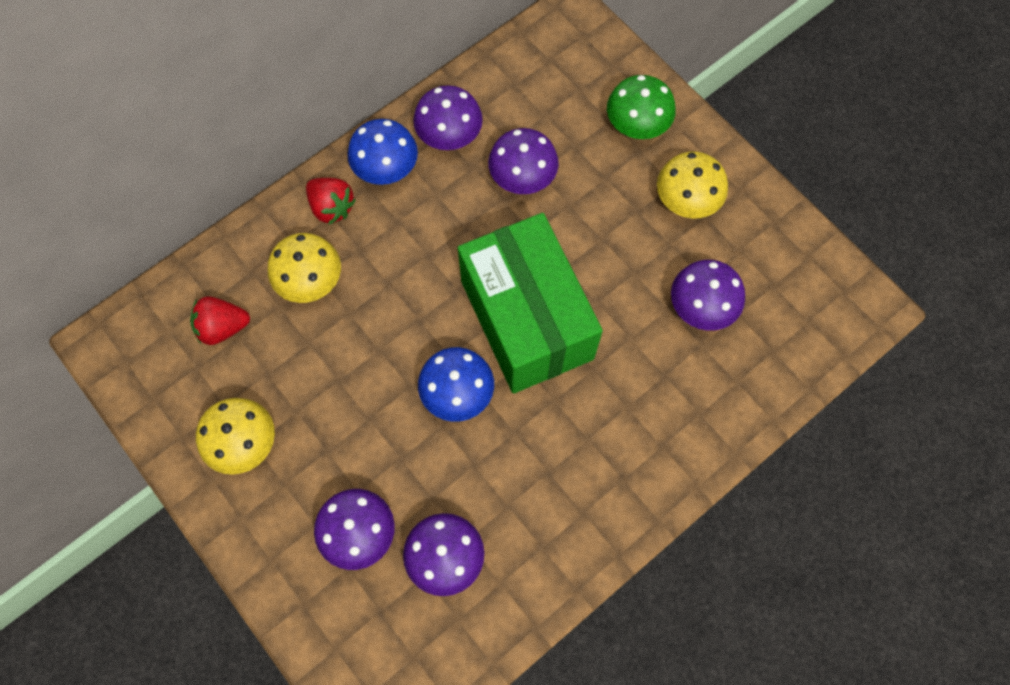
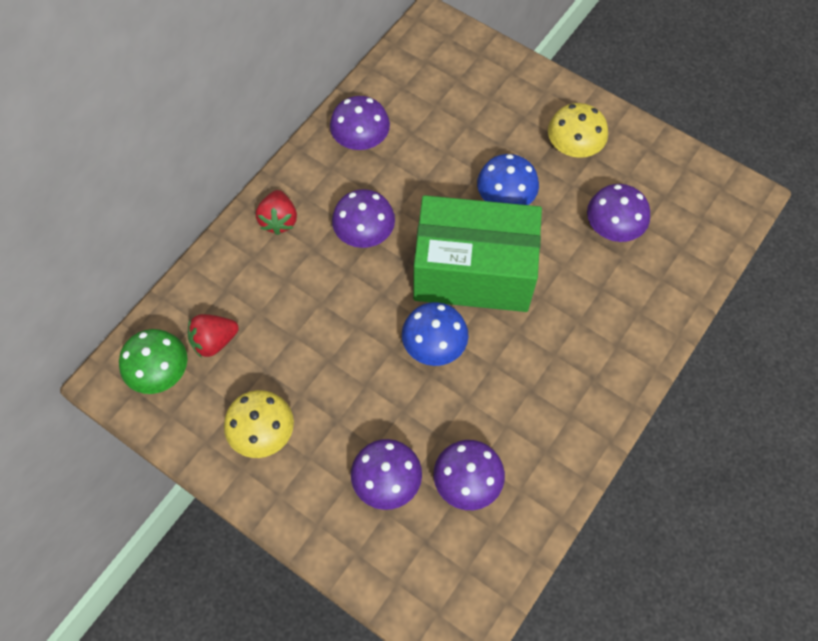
camera: 15 degrees left, 5 degrees down
(310, 280) = (279, 284): yellow mushroom -> none
(332, 207) = (279, 220): red strawberry -> red strawberry turned 60 degrees clockwise
(386, 167) = (315, 177): blue mushroom -> blue mushroom (505, 197)
(522, 177) = (433, 159): purple mushroom -> purple mushroom (364, 232)
(527, 320) = (473, 272): green box -> green box turned 45 degrees counterclockwise
(637, 124) = (514, 96): green mushroom -> green mushroom (160, 371)

